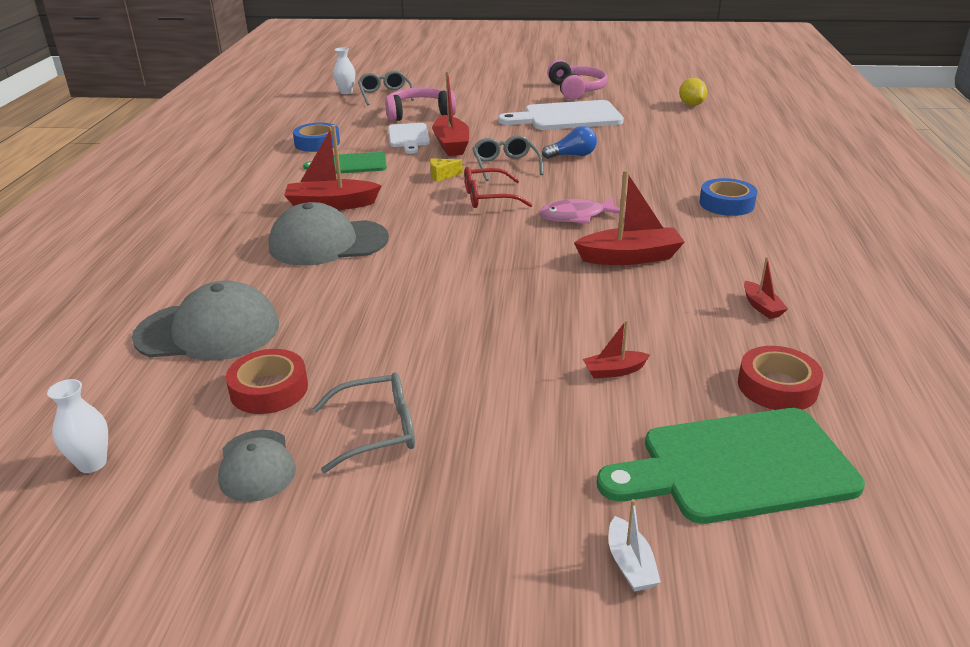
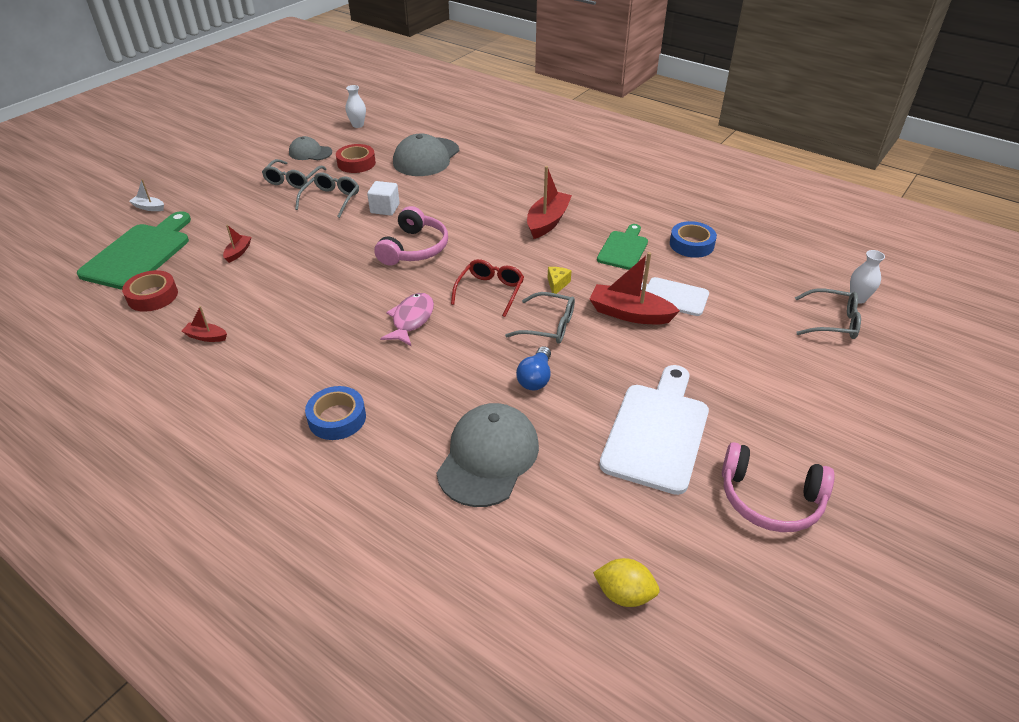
camera: 120 degrees right, 10 degrees up
(328, 243) = (487, 207): grey cap -> grey cap (488, 457)
(391, 306) = (385, 208): none -> white cube
(406, 360) = (331, 199): none -> grey glasses
(419, 114) = (743, 324): pink headphones -> pink headphones (414, 248)
(630, 257) = (327, 315): red boat -> none

